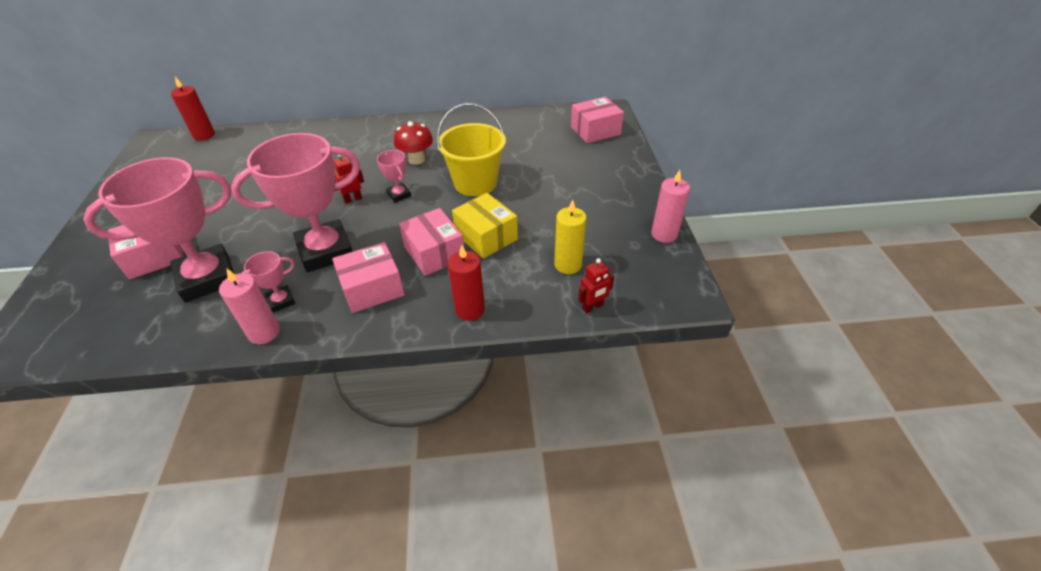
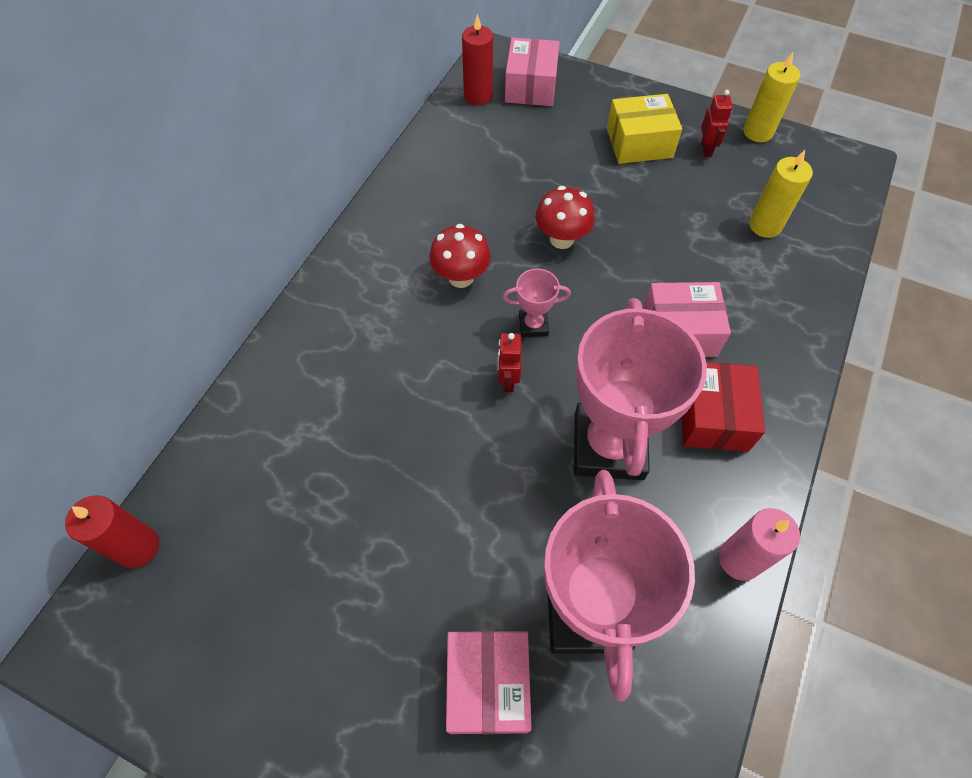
camera: 60 degrees left, 15 degrees up
(281, 301) = (687, 525): pink trophy -> none
(372, 288) = (713, 417): pink box -> red box
(470, 310) = (795, 337): red candle -> red candle (478, 96)
(475, 183) = (561, 239): yellow bucket -> red mushroom
(486, 236) = (676, 272): yellow box -> yellow box (639, 143)
(592, 307) = (838, 237): red robot -> red robot (706, 149)
(664, 234) = (758, 132): pink candle -> yellow candle

